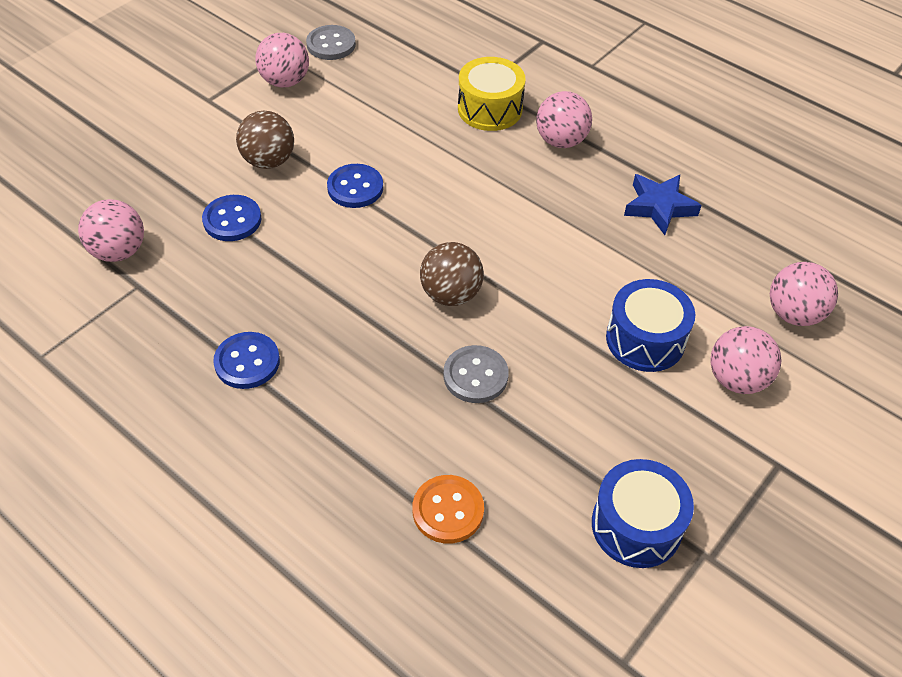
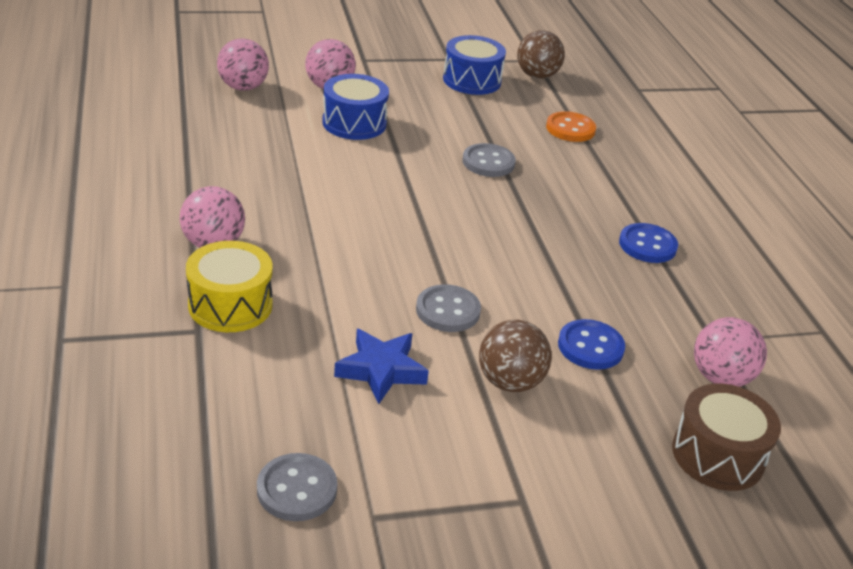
camera: 145 degrees left, 15 degrees down
(99, 189) = (718, 455): none -> brown drum
(285, 81) = (407, 468): pink ball -> none
(355, 188) = (448, 310): blue button -> grey button
(451, 294) = (453, 204): brown ball -> brown ball (537, 76)
(659, 207) = (220, 167): blue star -> blue star (381, 370)

